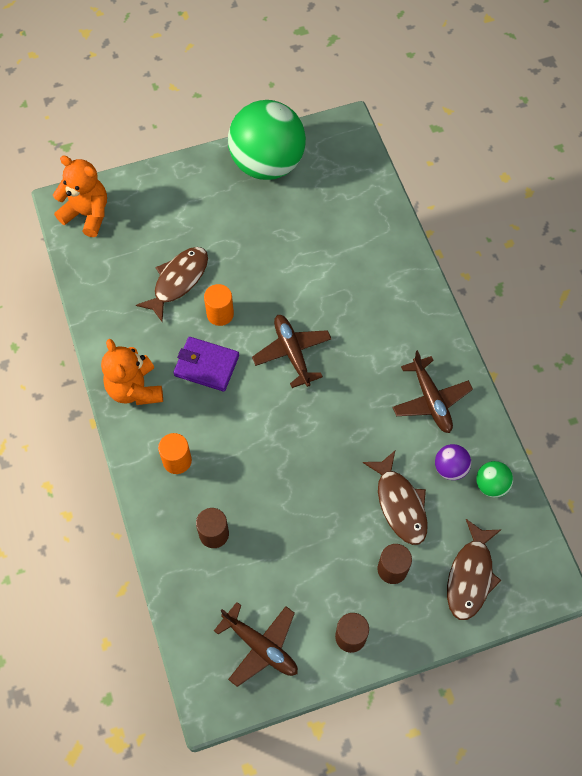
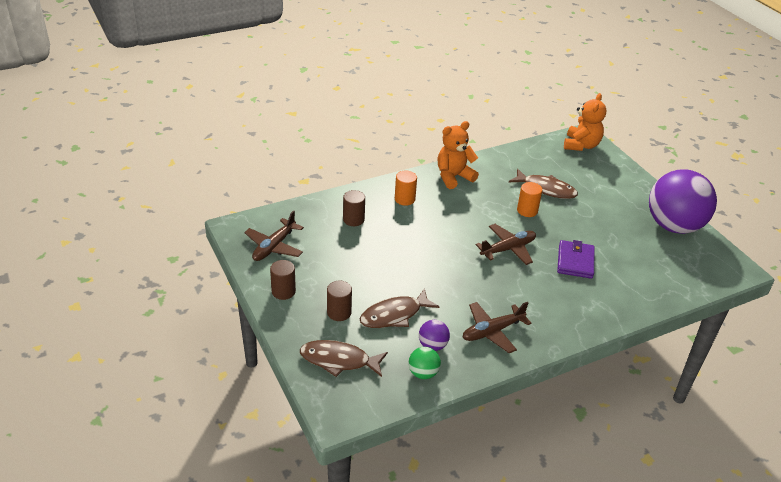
camera: 80 degrees right, 25 degrees down
(206, 365) = (482, 207): purple wallet -> purple wallet (575, 261)
(267, 163) = (673, 226): green ball -> purple ball

